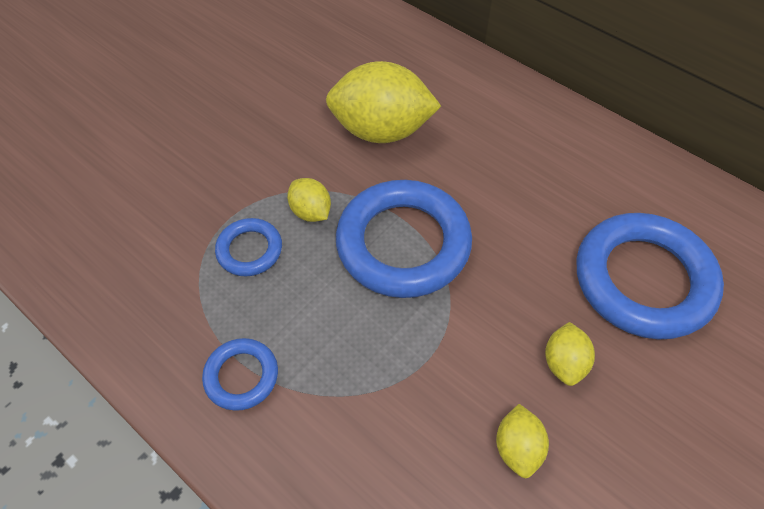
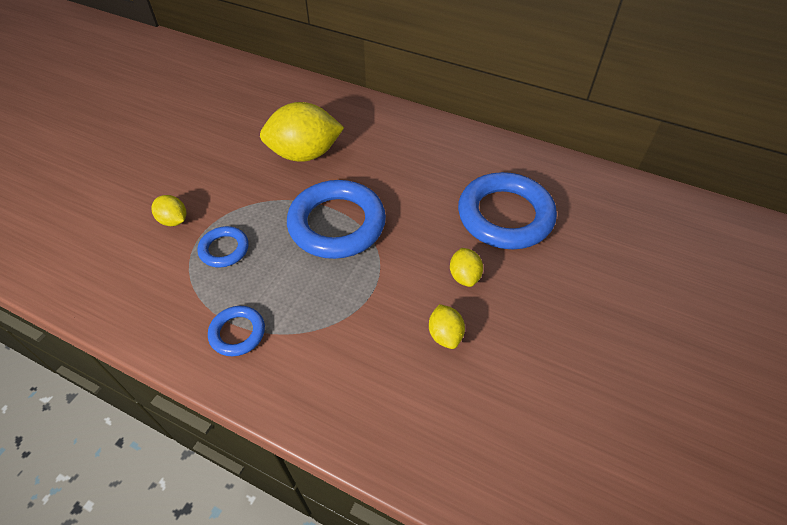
camera: 15 degrees left, 5 degrees down
(311, 212) = (265, 216): yellow lemon -> yellow lemon (174, 220)

